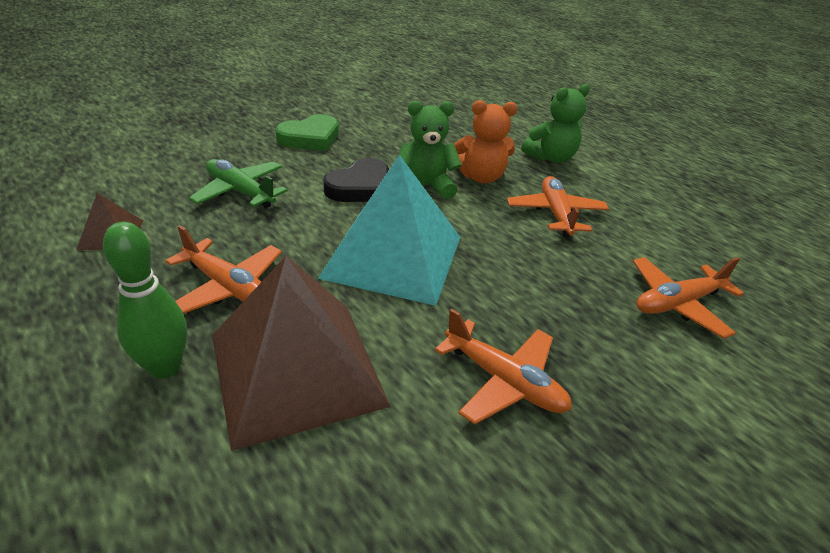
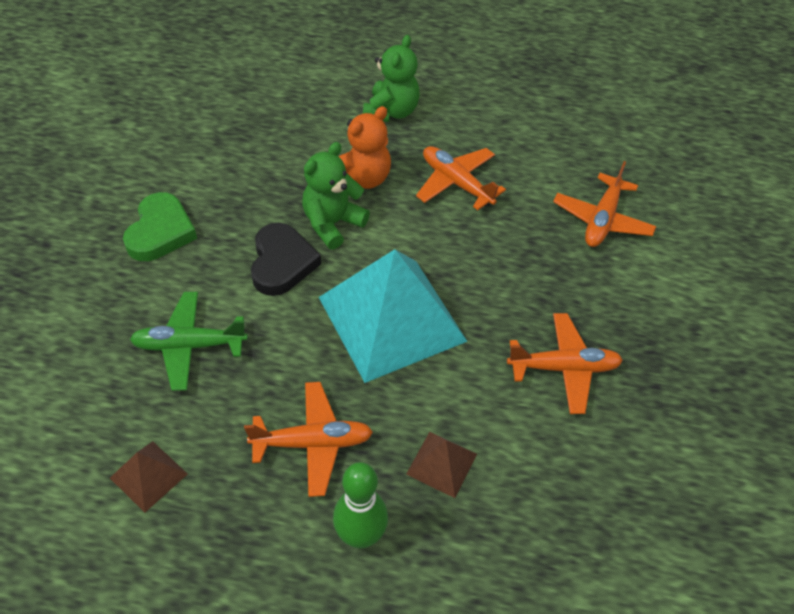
camera: 40 degrees left, 15 degrees up
(297, 369) = (442, 464): brown pyramid -> brown pyramid, size x0.43

